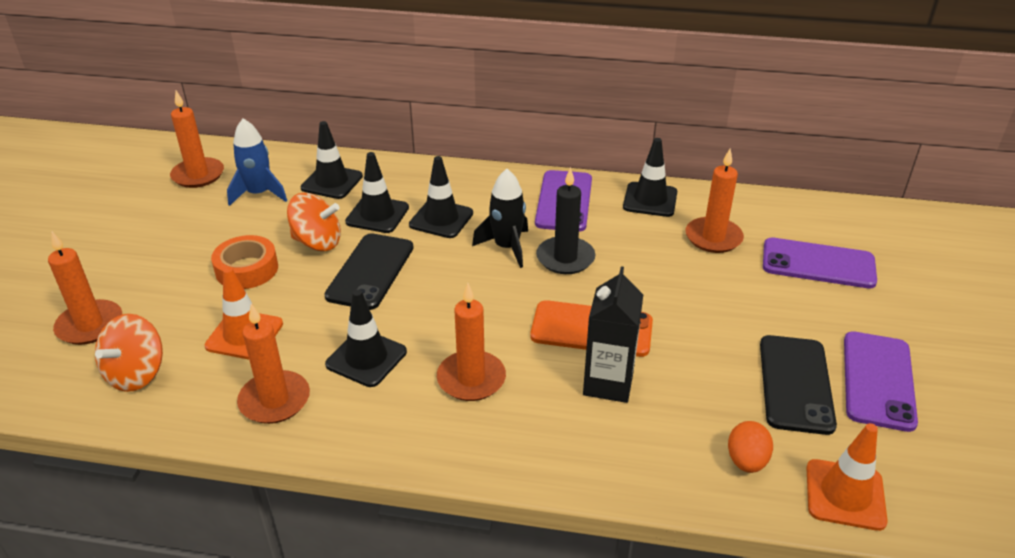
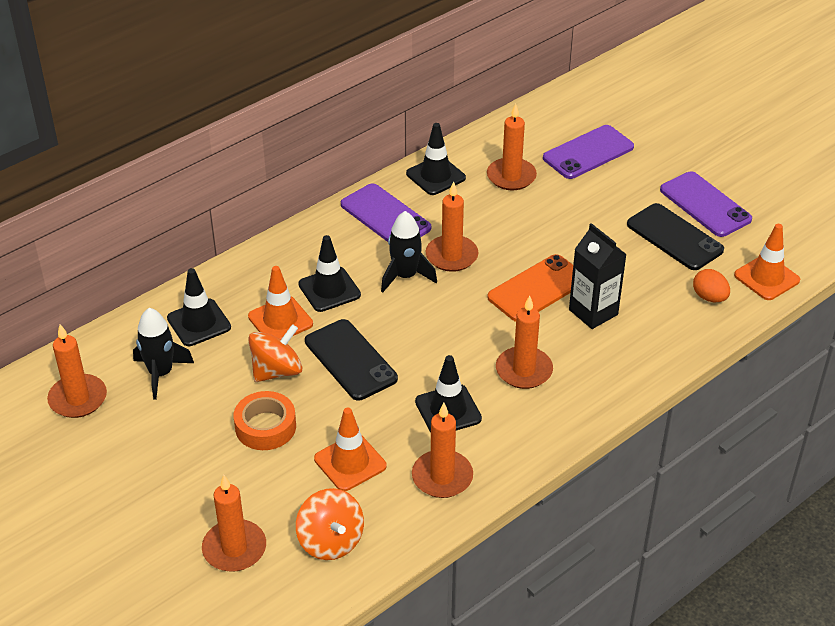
camera: 50 degrees left, 5 degrees up
(259, 194) = (161, 373): blue rocket -> black rocket
(377, 215) = (280, 320): black traffic cone -> orange traffic cone
(565, 258) = (451, 256): black candle -> orange candle

